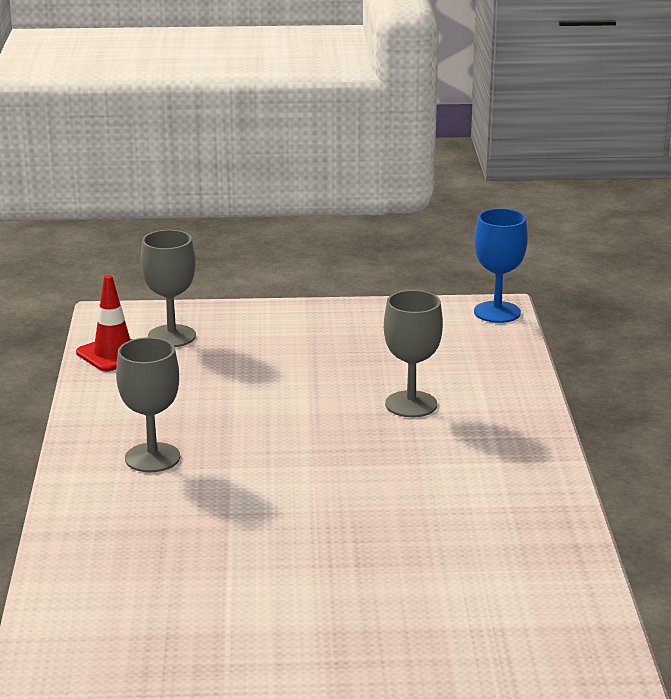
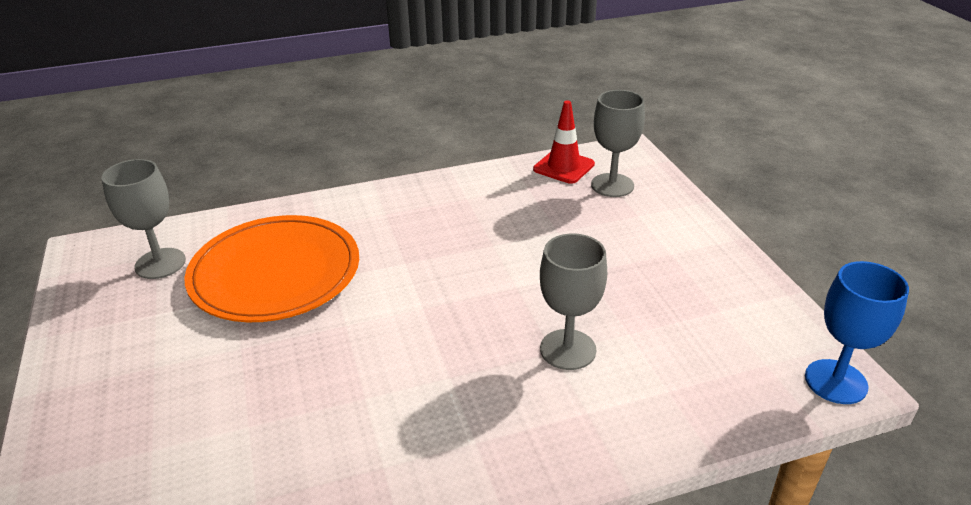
camera: 75 degrees right, 10 degrees up
(152, 458) = (406, 222): grey goblet -> grey goblet (160, 263)
(197, 548) = (275, 273): none -> orange plate

